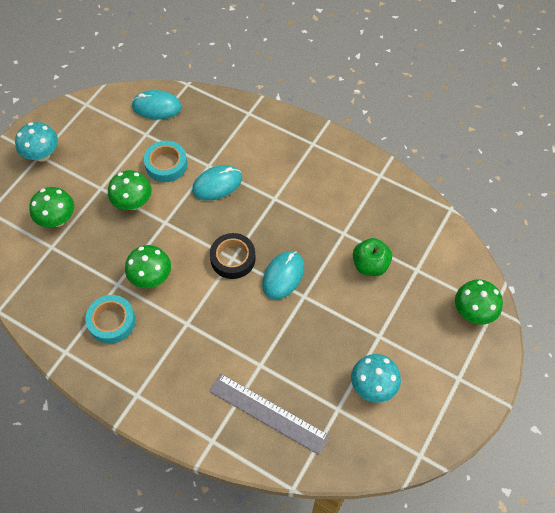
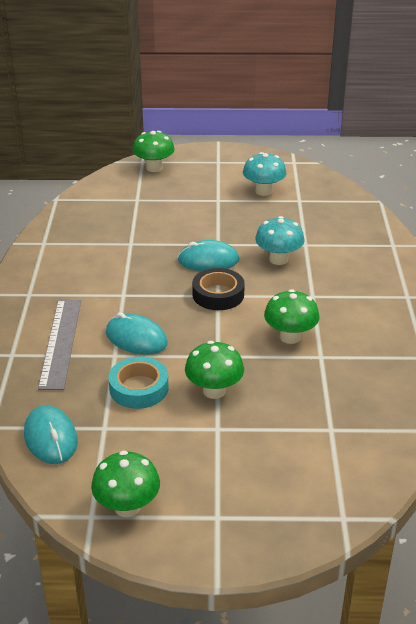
camera: 120 degrees left, 25 degrees down
(42, 154) = (213, 514): turquoise mushroom -> turquoise mushroom (278, 259)
(57, 219) = (292, 443): green mushroom -> green mushroom (127, 507)
(112, 321) = (361, 341): turquoise tape -> none
(268, 413) = (339, 227): grey ruler -> grey ruler (60, 342)
(370, 265) = (153, 221): green apple -> none

